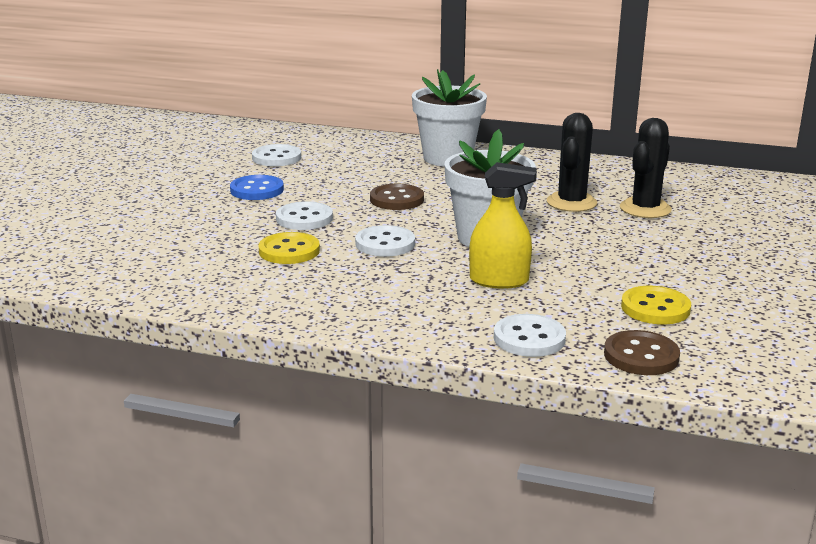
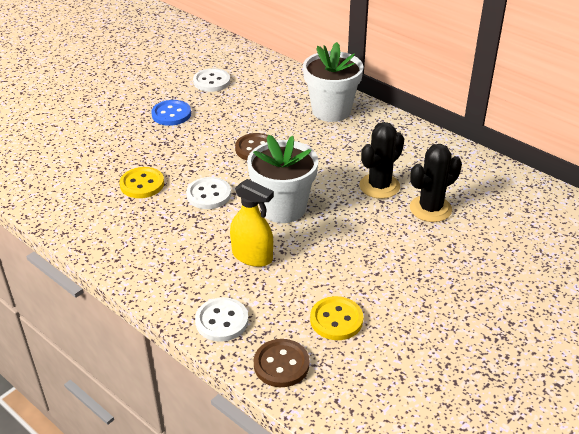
camera: 25 degrees right, 15 degrees up
(304, 218) = (178, 153): white button -> none

